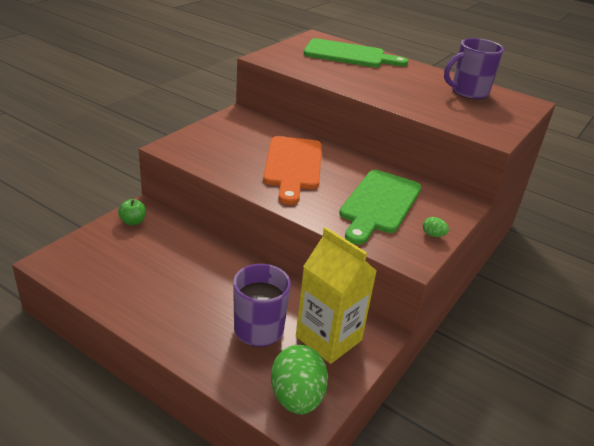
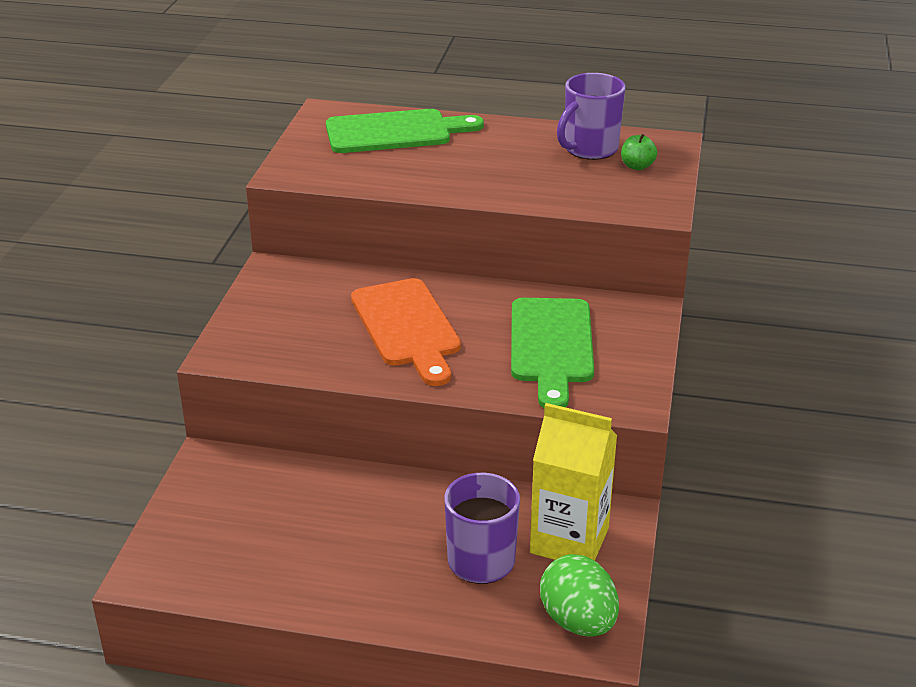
camera: 20 degrees left, 0 degrees up
(133, 221) = (209, 481): green apple -> green apple (637, 166)
(433, 235) = (639, 366): green egg -> none

